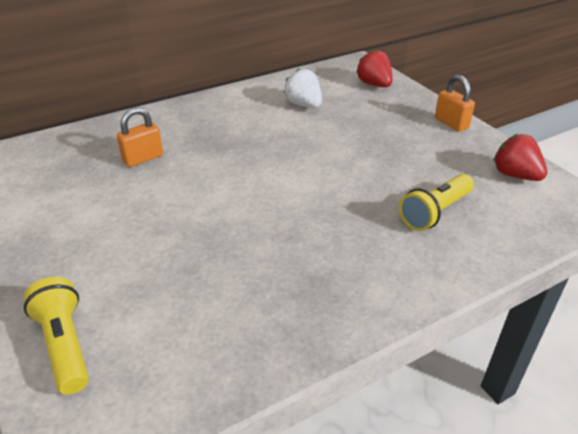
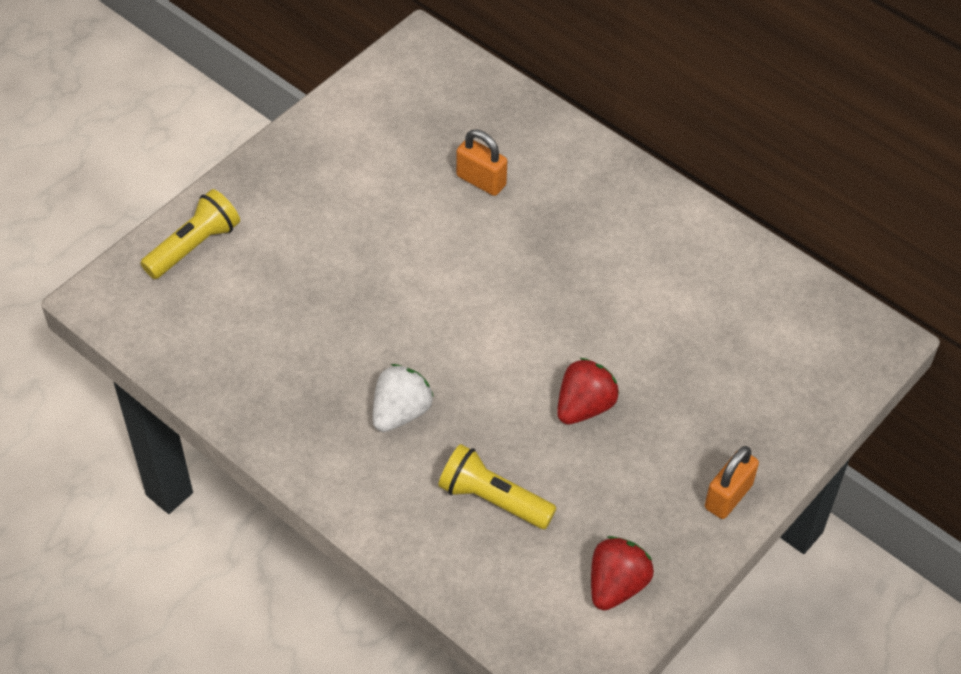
camera: 70 degrees right, 15 degrees up
(303, 105) = (693, 303): white strawberry -> white strawberry (400, 412)
(374, 85) = (806, 377): red strawberry -> red strawberry (584, 406)

